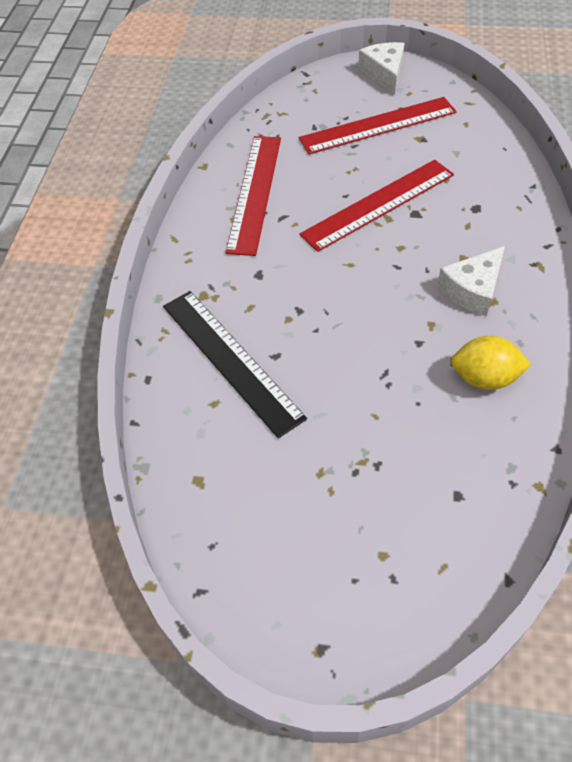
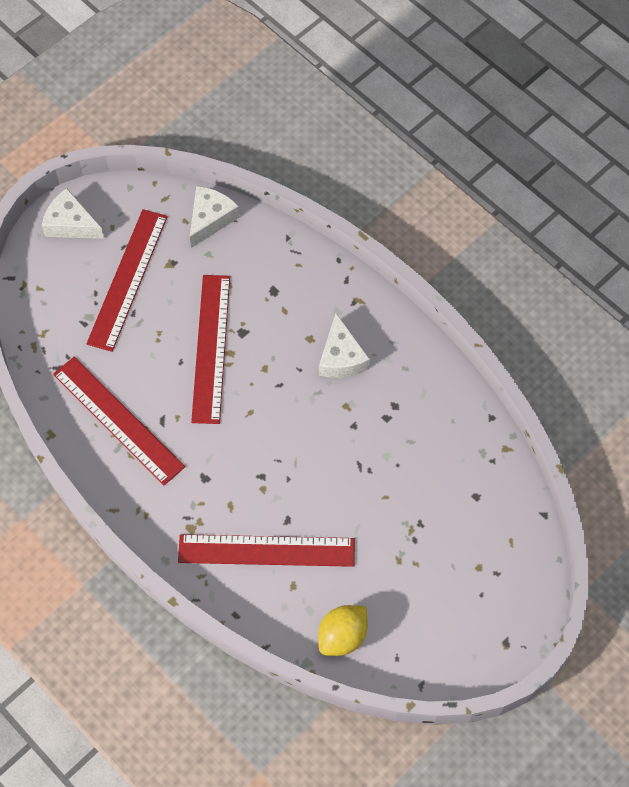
camera: 55 degrees left, 10 degrees up
(231, 360) = (266, 550): black ruler -> red ruler
(484, 378) = (413, 412): yellow lemon -> yellow lemon (342, 636)
(486, 135) = (210, 219): none -> white cheese

